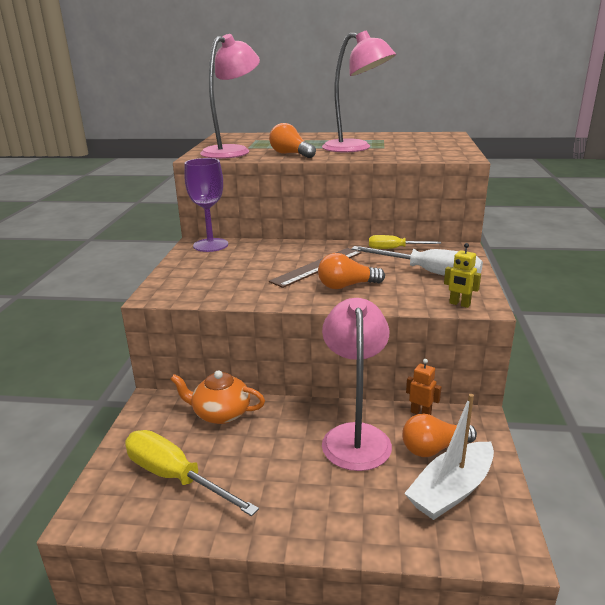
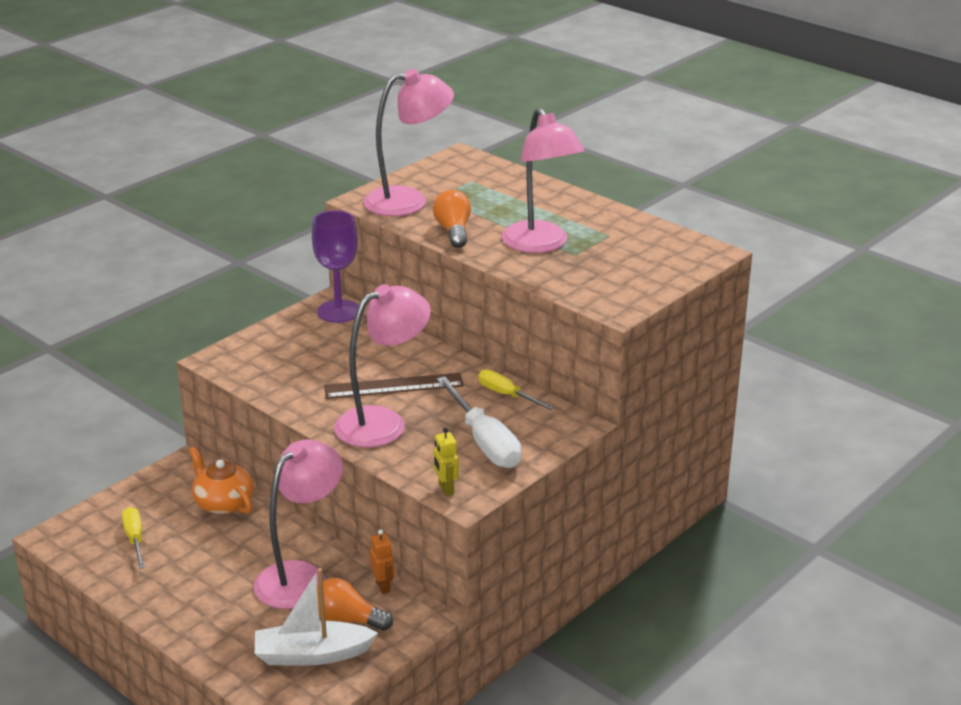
camera: 35 degrees right, 5 degrees up
(175, 477) = (135, 539): yellow screwdriver -> yellow screwdriver, size x0.59
(347, 286) = (383, 422): orange light bulb -> pink lamp

